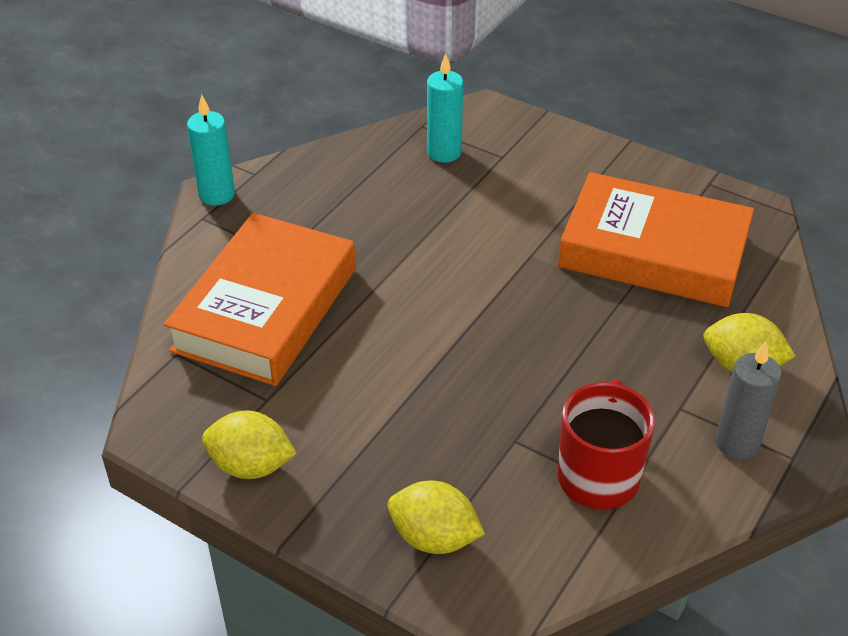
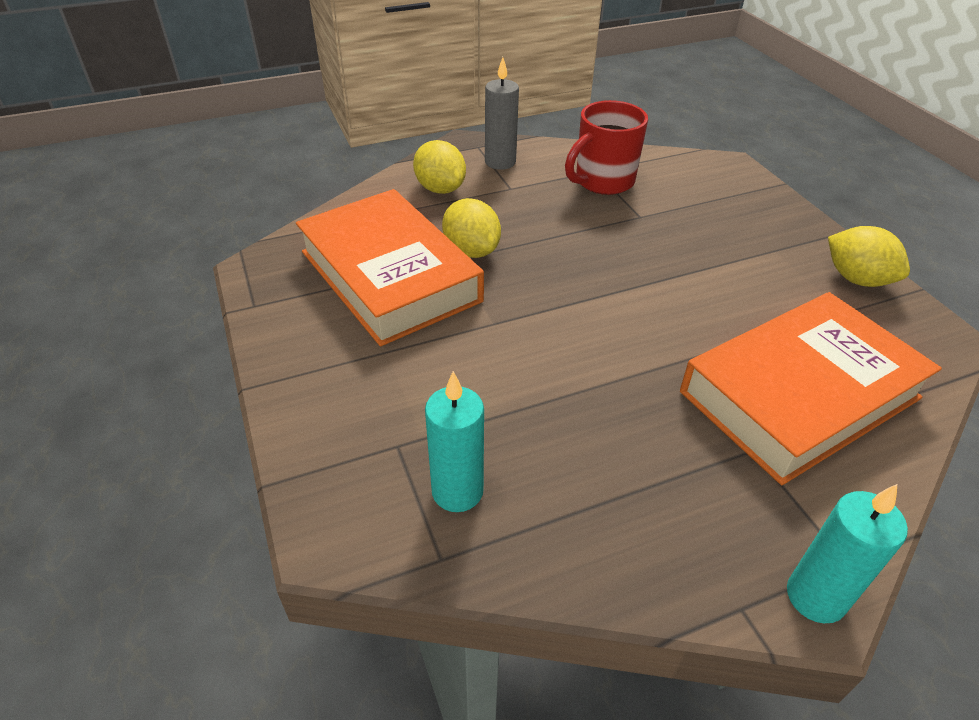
camera: 145 degrees left, 0 degrees up
(434, 538) = (736, 196): yellow lemon -> yellow lemon (471, 251)

